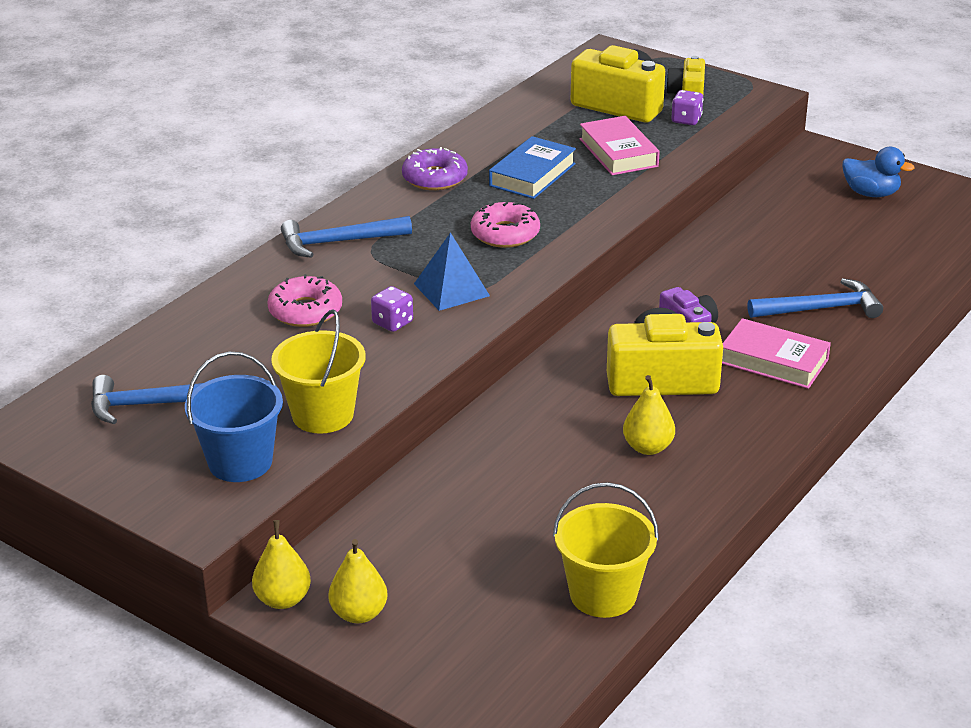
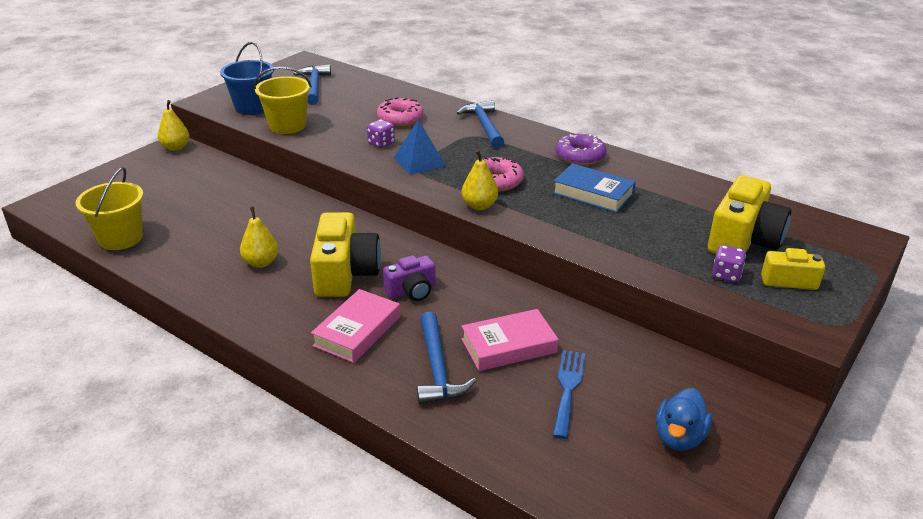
camera: 90 degrees right, 0 degrees up
(359, 613) = (152, 166): yellow pear -> yellow pear (479, 206)
(618, 153) = (643, 234): pink book -> pink book (508, 346)
(827, 240) = (568, 388): none -> blue fork

